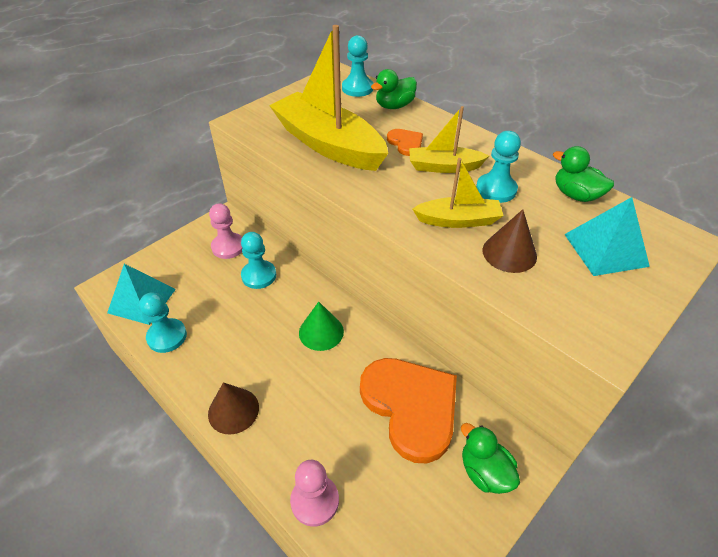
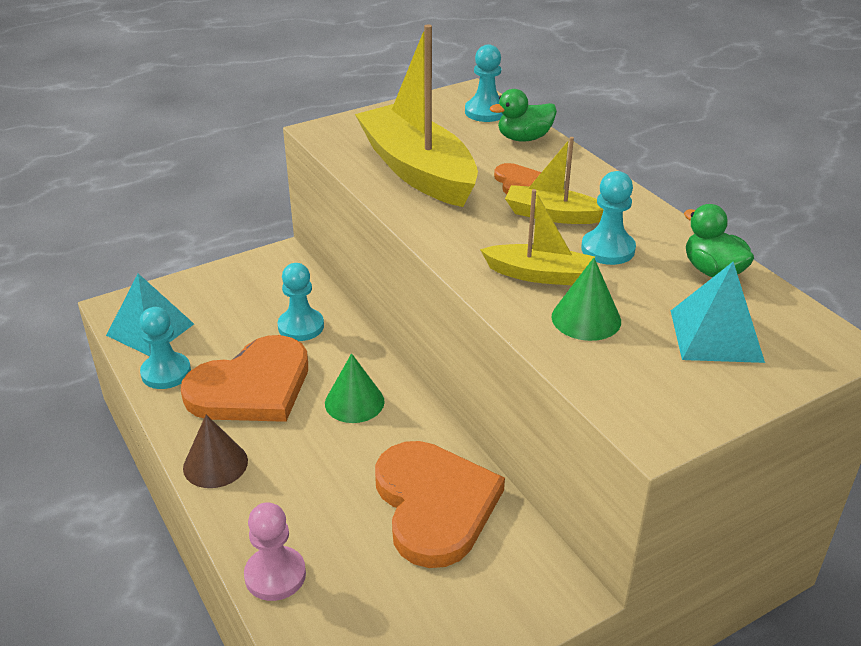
camera: 15 degrees right, 10 degrees down
(228, 247) = (275, 288): pink pawn -> none
(239, 335) = (252, 387): none -> orange heart
(484, 472) = (499, 593): green duck -> none
(509, 253) = (586, 318): brown cone -> green cone

